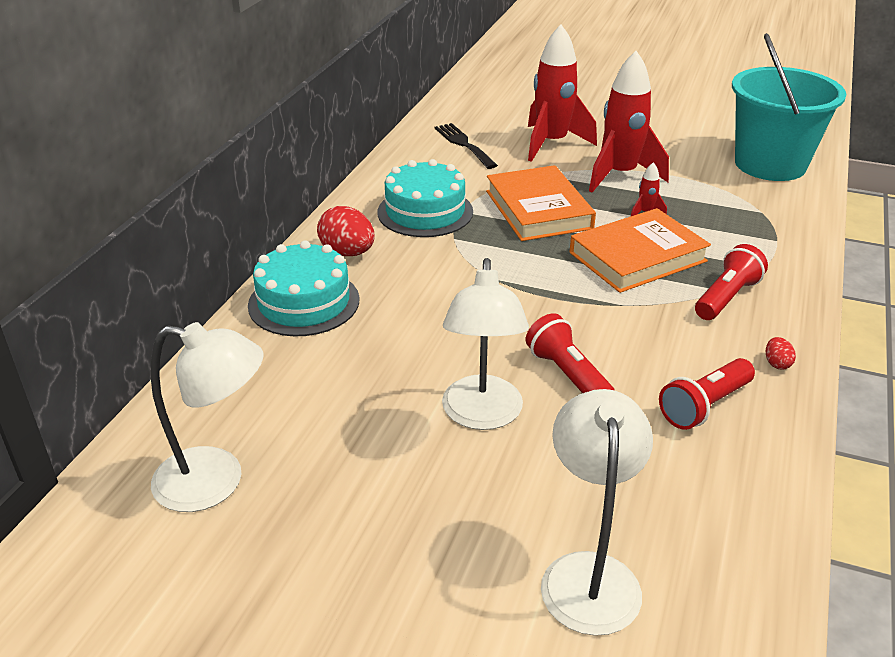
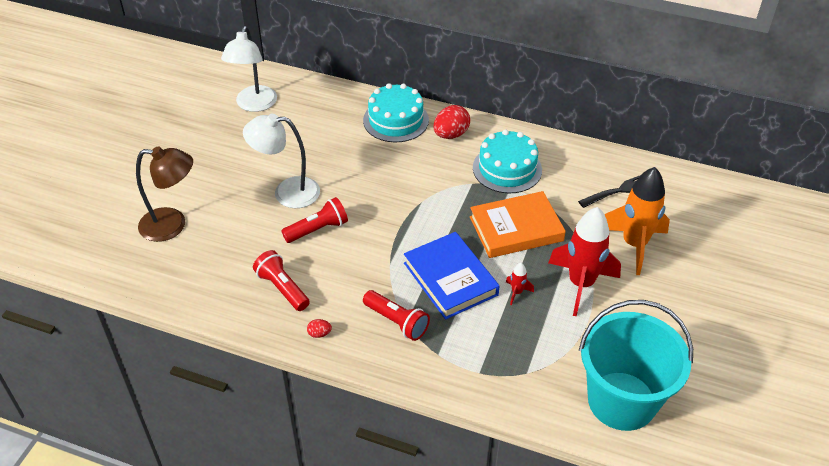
camera: 90 degrees right, 10 degrees up
(552, 144) = (634, 245): red rocket -> orange rocket
(589, 574) = (172, 225): white lamp -> brown lamp
(637, 257) = (450, 279): orange book -> blue book

